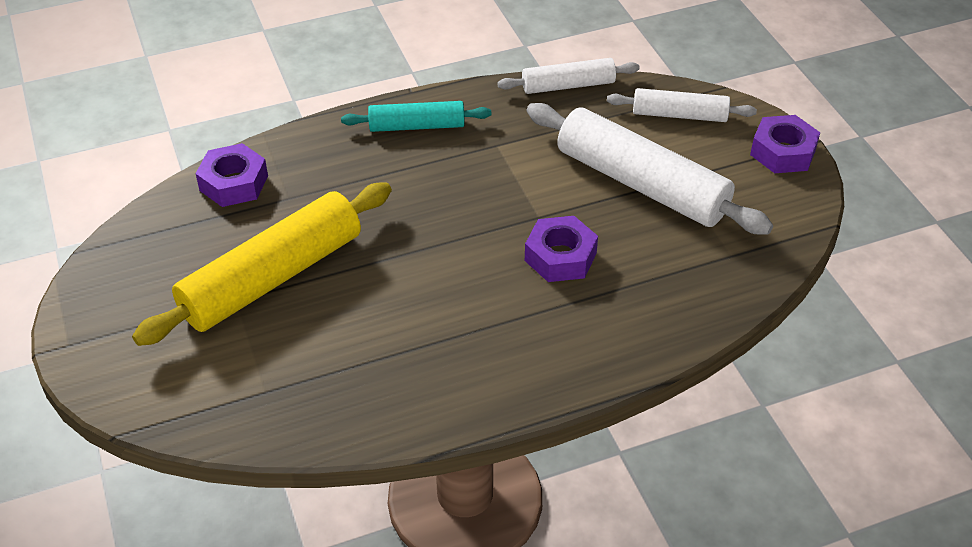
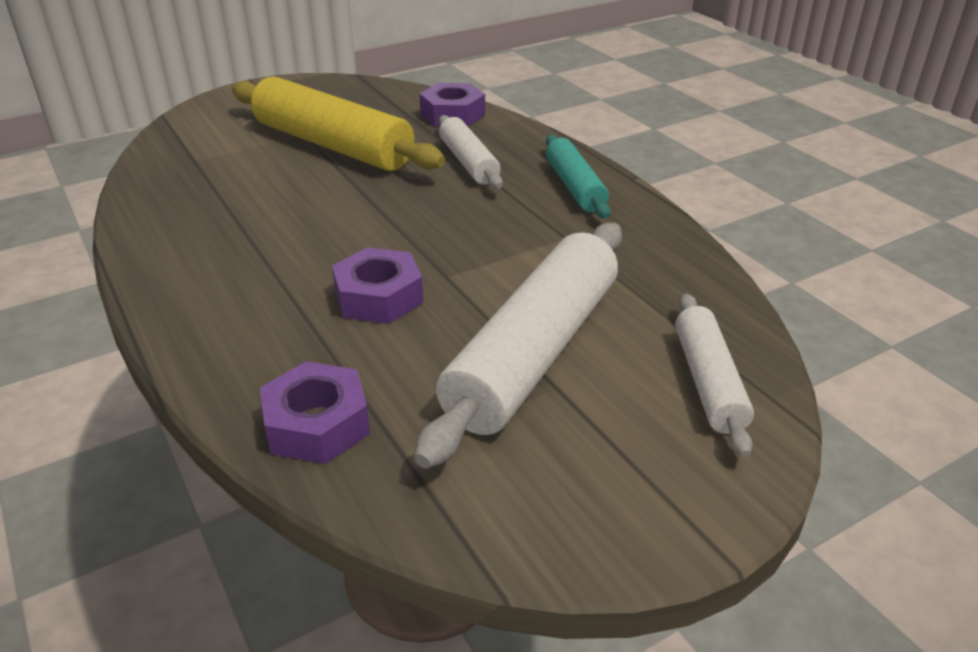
camera: 80 degrees right, 10 degrees down
(568, 85) = (712, 277): white rolling pin -> white rolling pin (468, 162)
(783, 152) = (676, 511): purple nut -> purple nut (317, 424)

